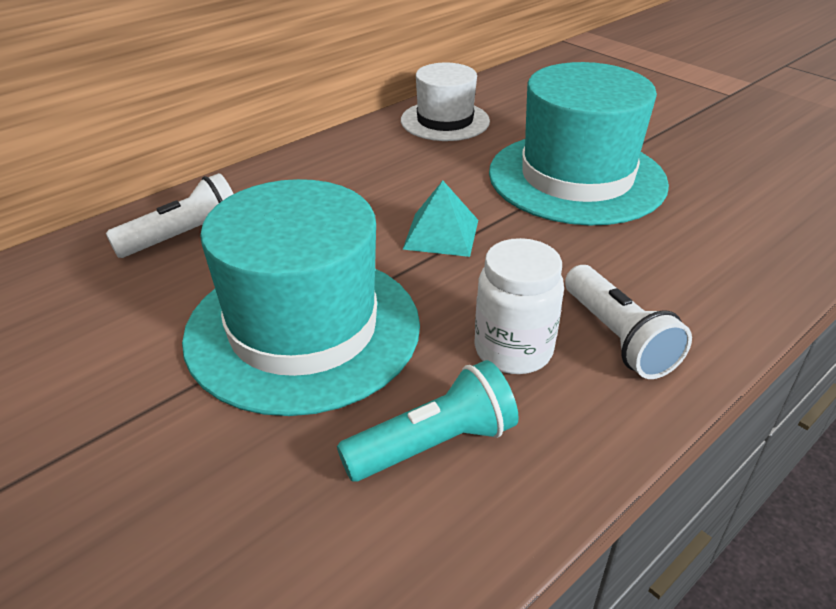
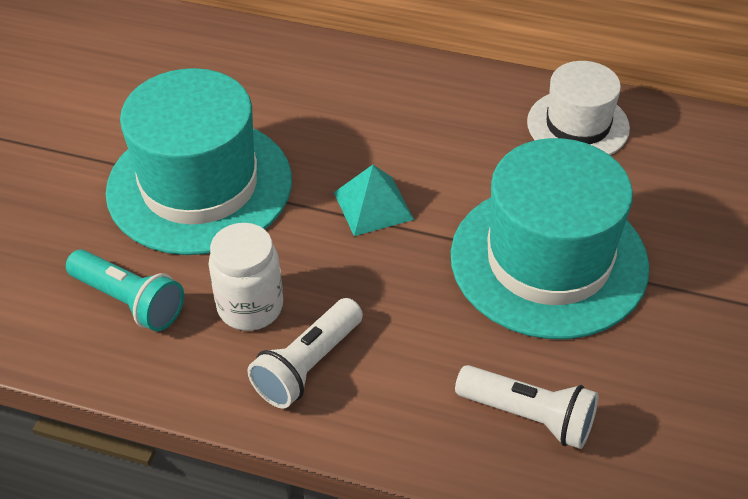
camera: 60 degrees right, 10 degrees up
(185, 237) = (259, 71): white flashlight -> white flashlight (529, 416)

